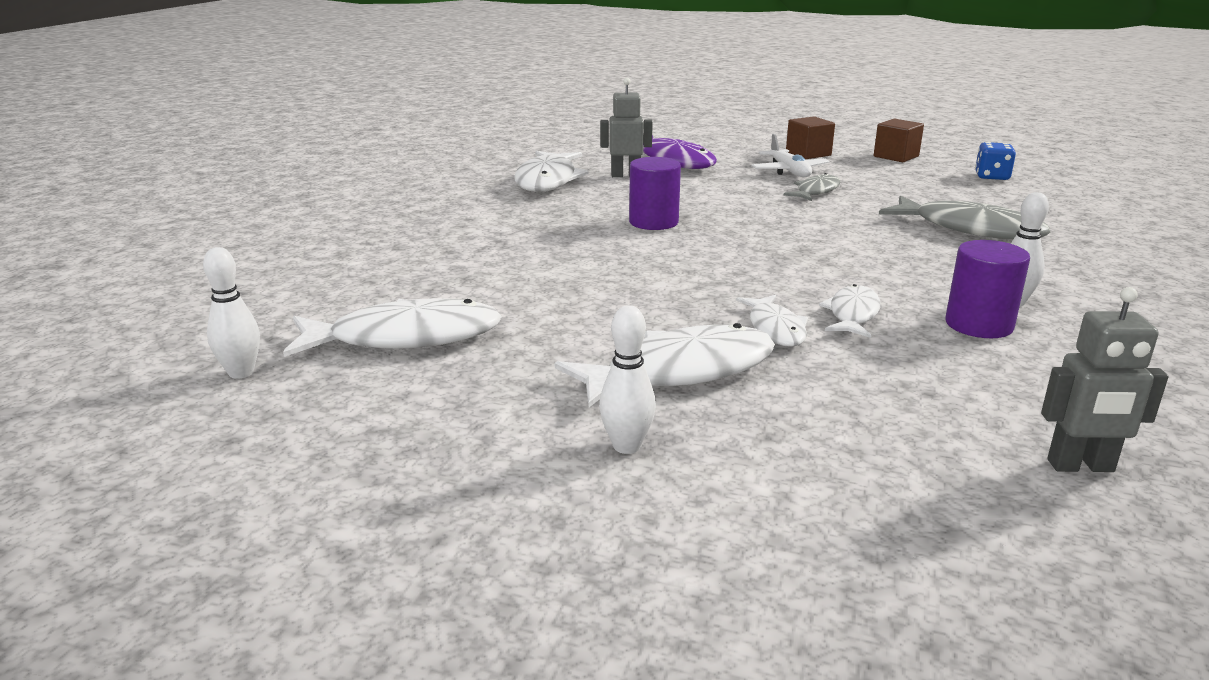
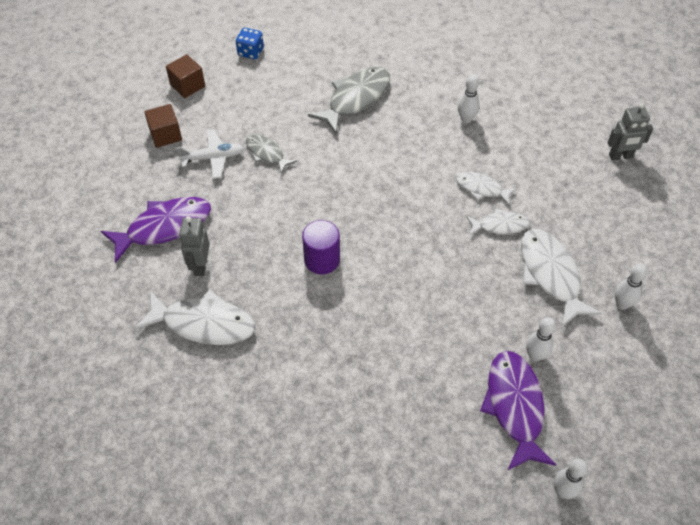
camera: 85 degrees left, 30 degrees up
(406, 338) = (515, 406): white fish -> purple fish
(500, 355) = (535, 356): none -> white bowling pin
(979, 325) = (494, 142): purple cylinder -> none
(1080, 466) = (620, 156): grey robot -> grey robot turned 75 degrees clockwise

